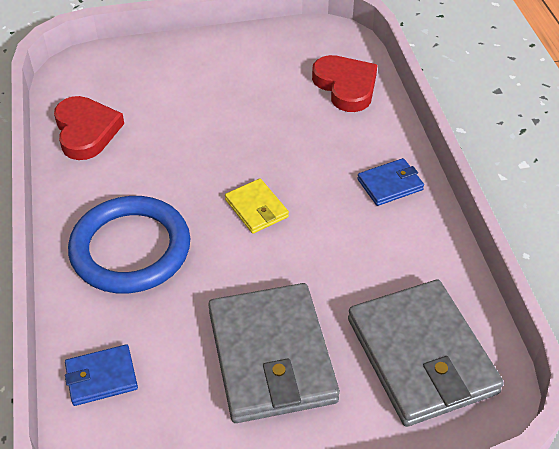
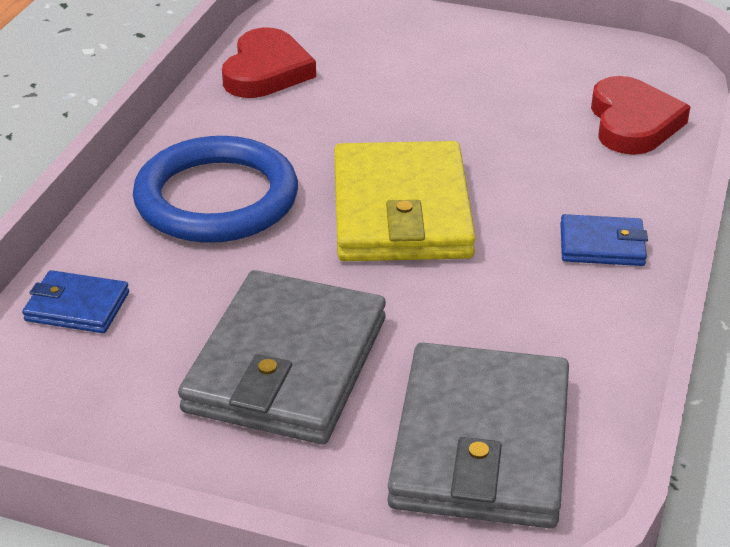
camera: 30 degrees right, 10 degrees down
(256, 208) = (401, 210): yellow wallet -> yellow wallet, size x2.13

